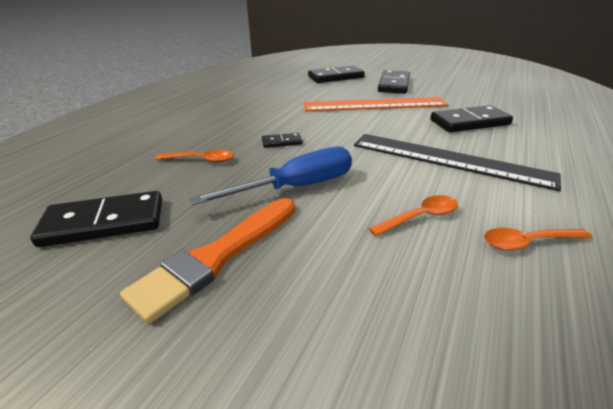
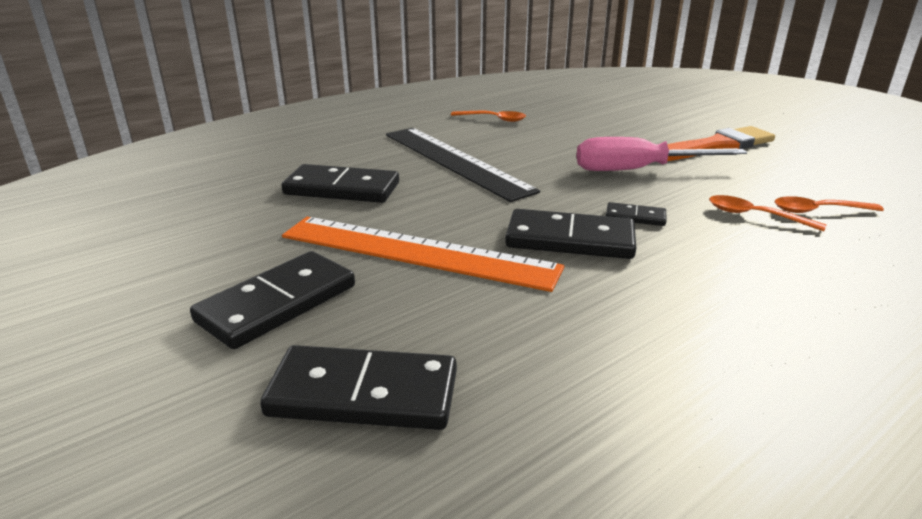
camera: 155 degrees left, 5 degrees down
(104, 222) = (830, 179): black domino -> black domino (570, 239)
(296, 187) = (638, 170): blue screwdriver -> pink screwdriver
(420, 217) = (546, 137): orange spoon -> orange spoon (818, 211)

